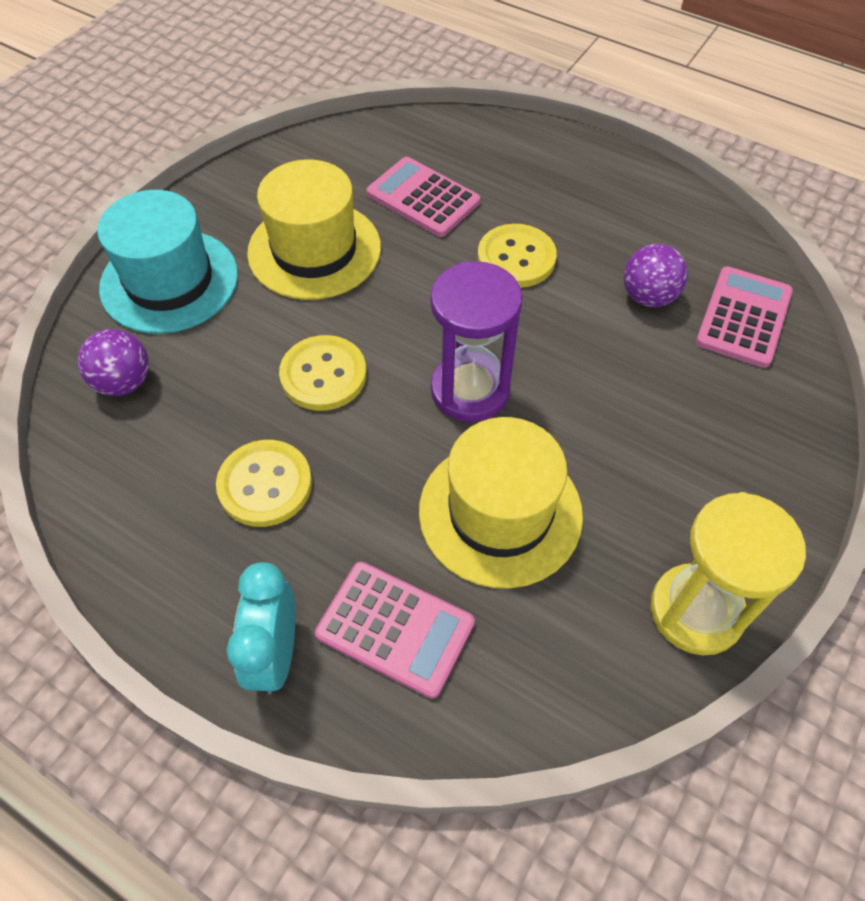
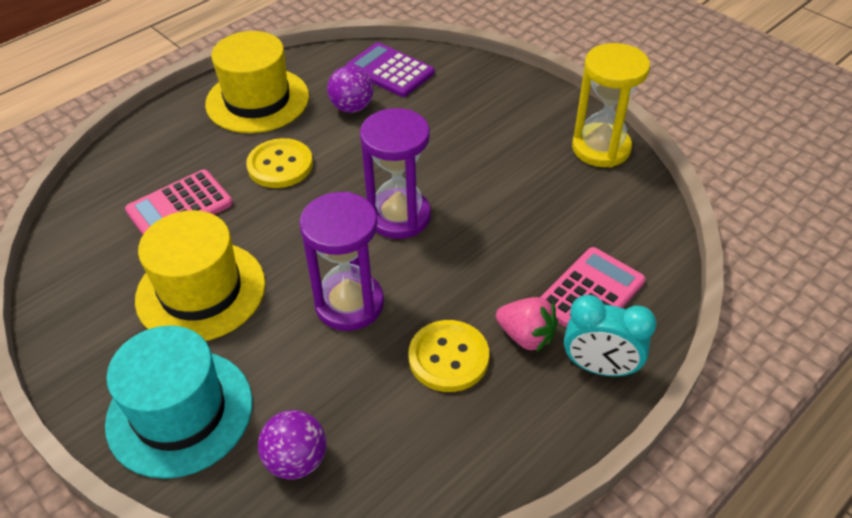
camera: 75 degrees left, 10 degrees down
(310, 560) = (526, 336): none -> pink strawberry
(323, 375) = (349, 304): yellow button -> purple hourglass
(500, 512) = (510, 221): yellow hat -> yellow hat (257, 100)
(743, 317) = (390, 71): pink calculator -> purple calculator

